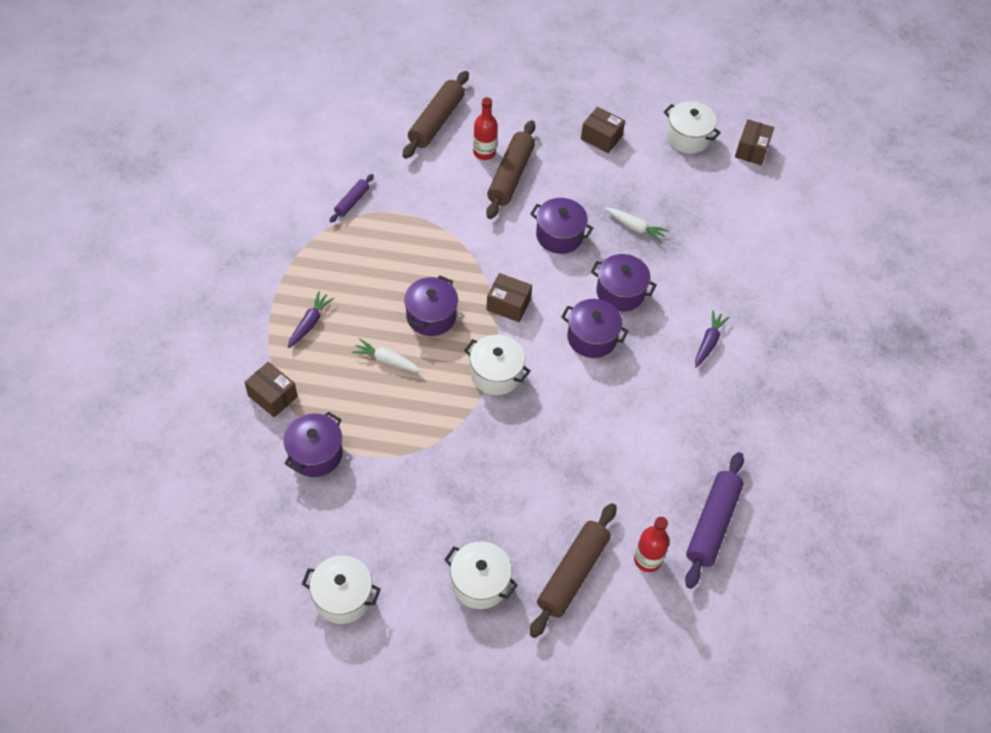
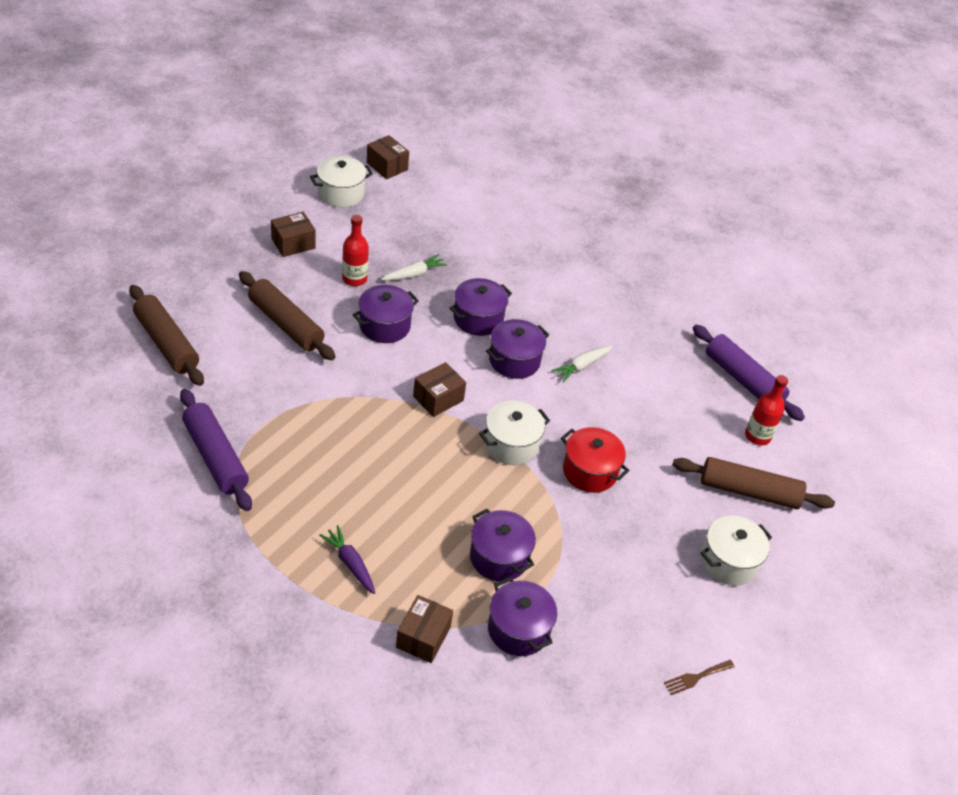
camera: 65 degrees left, 10 degrees down
(272, 396) = (423, 637): brown box -> brown box turned 45 degrees counterclockwise
(343, 597) = (696, 677): white pot -> brown fork
(352, 202) = (215, 457): purple rolling pin -> purple rolling pin, size x1.89
(387, 360) = (441, 519): white carrot -> white carrot (581, 366)
(431, 316) = (411, 461): purple pot -> purple pot (499, 557)
(484, 152) = (239, 328): red bottle -> red bottle (354, 279)
(507, 441) = (590, 471): none -> red pot
(572, 574) = (749, 491): brown rolling pin -> brown rolling pin turned 45 degrees counterclockwise
(708, 342) = (567, 293): purple carrot -> none

